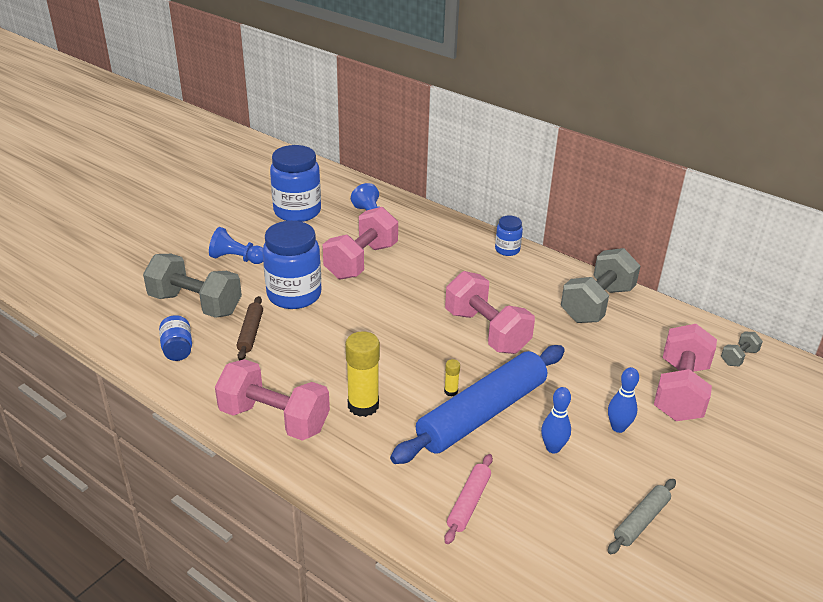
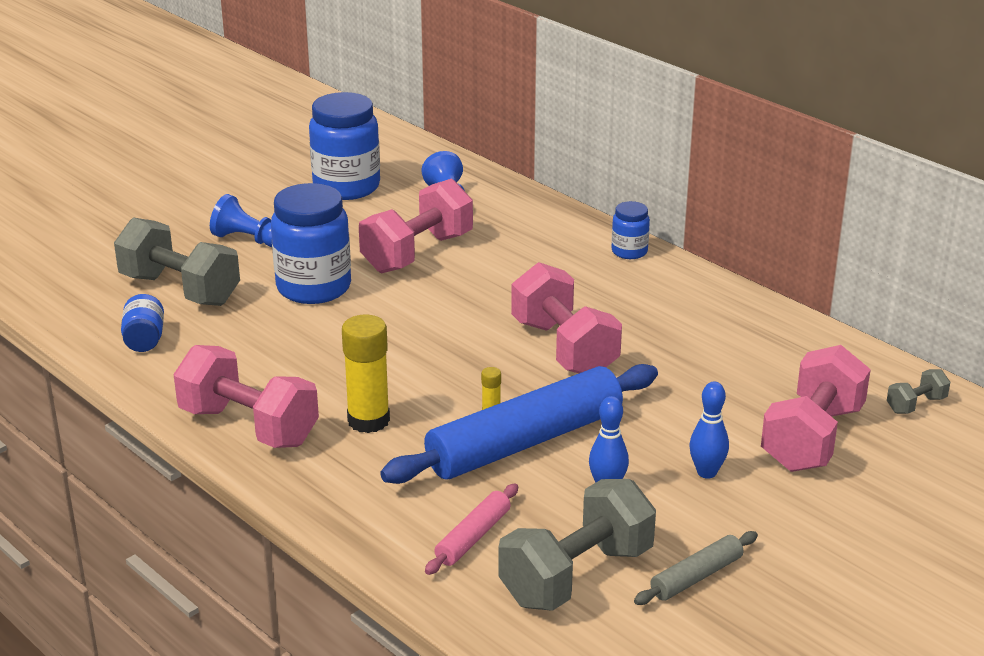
camera: 10 degrees right, 5 degrees down
(250, 332) = (244, 327): brown rolling pin -> none
(597, 304) = (734, 326): grey dumbbell -> grey dumbbell (576, 576)

